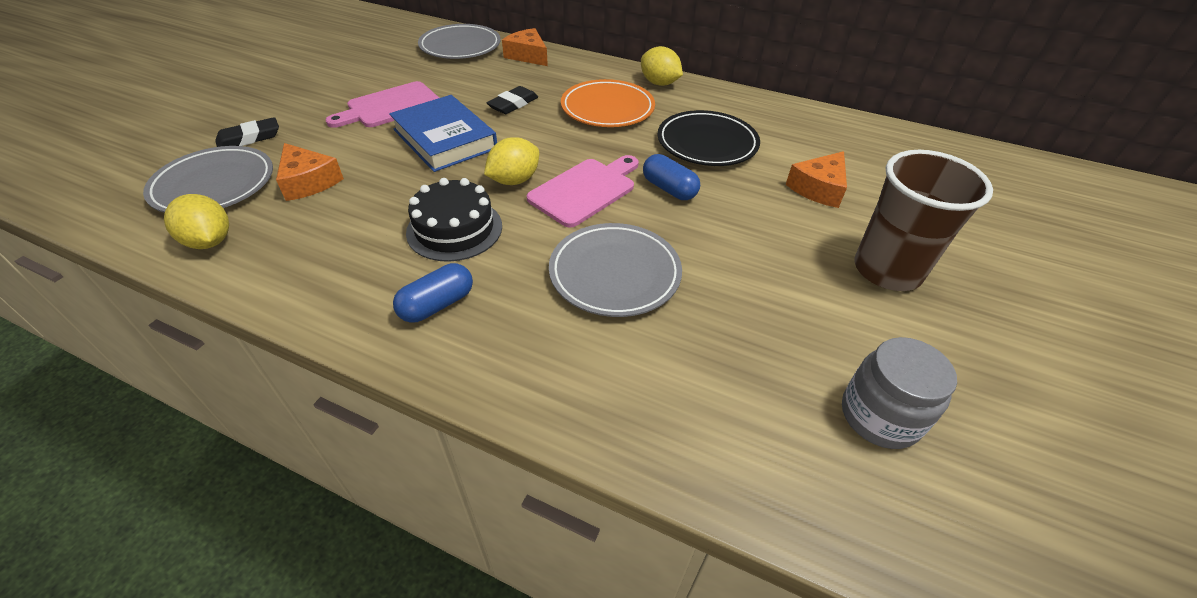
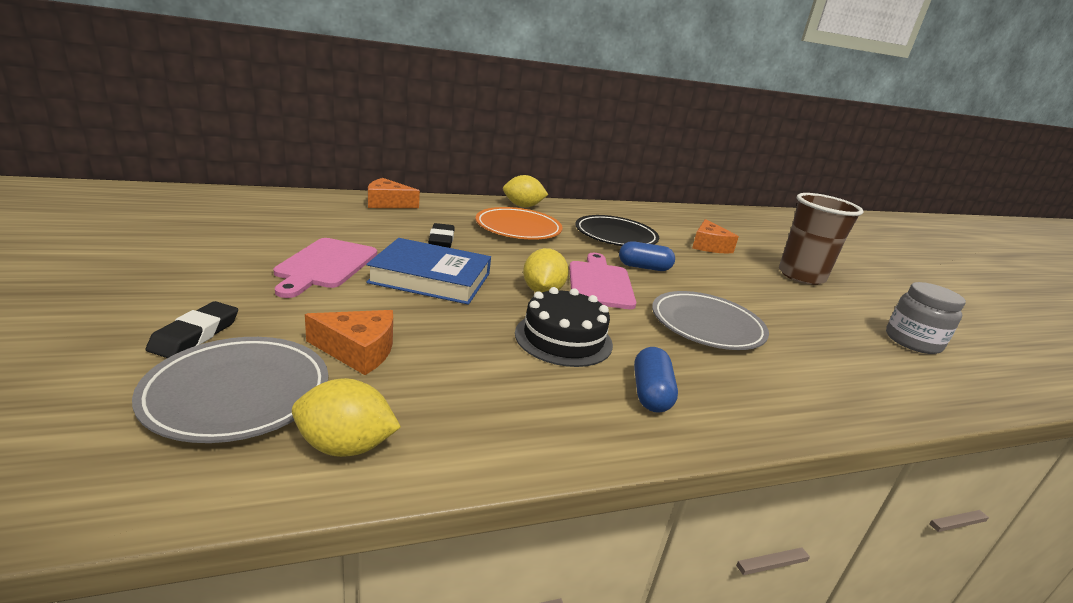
camera: 45 degrees left, 20 degrees down
(460, 46) = (307, 205): grey plate -> none

